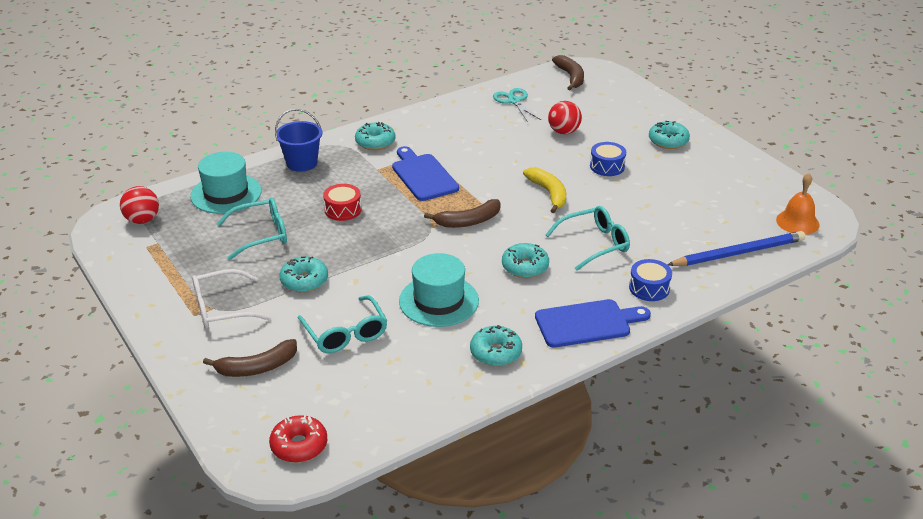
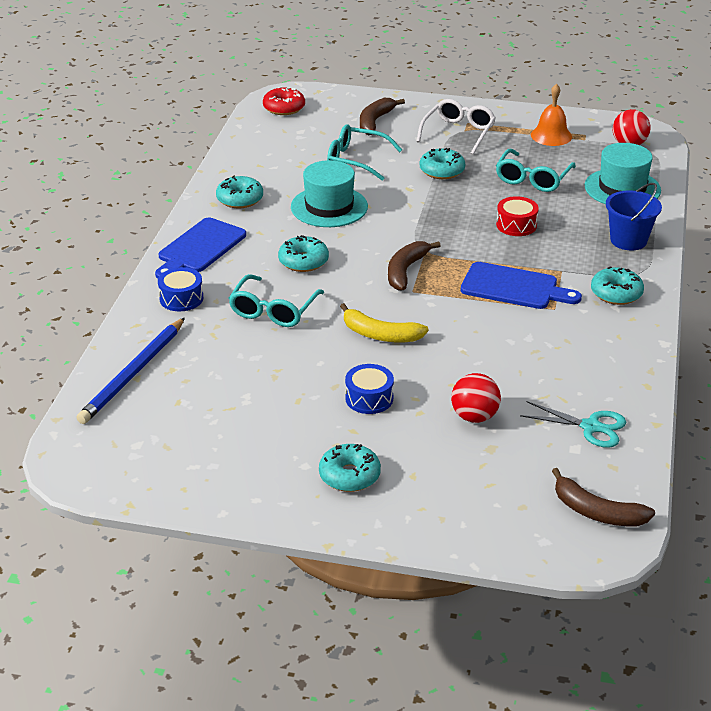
camera: 135 degrees right, 0 degrees up
(797, 222) = (101, 444): orange bell -> orange bell (551, 135)

